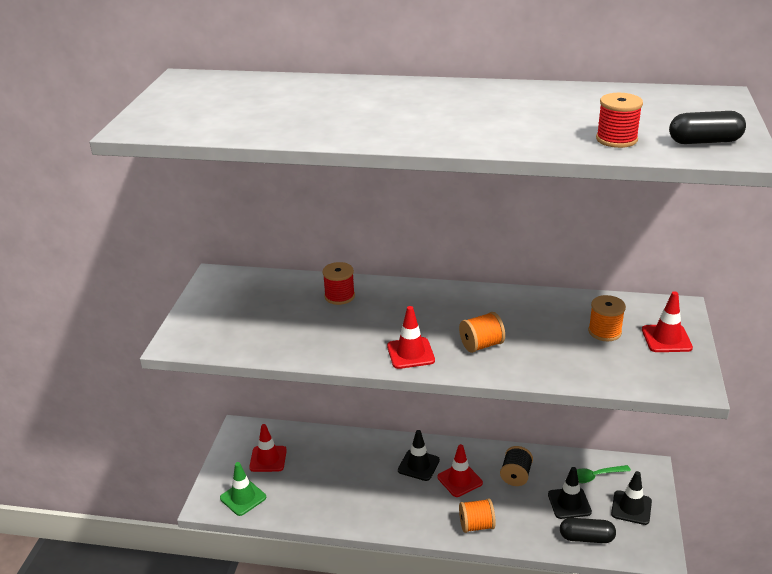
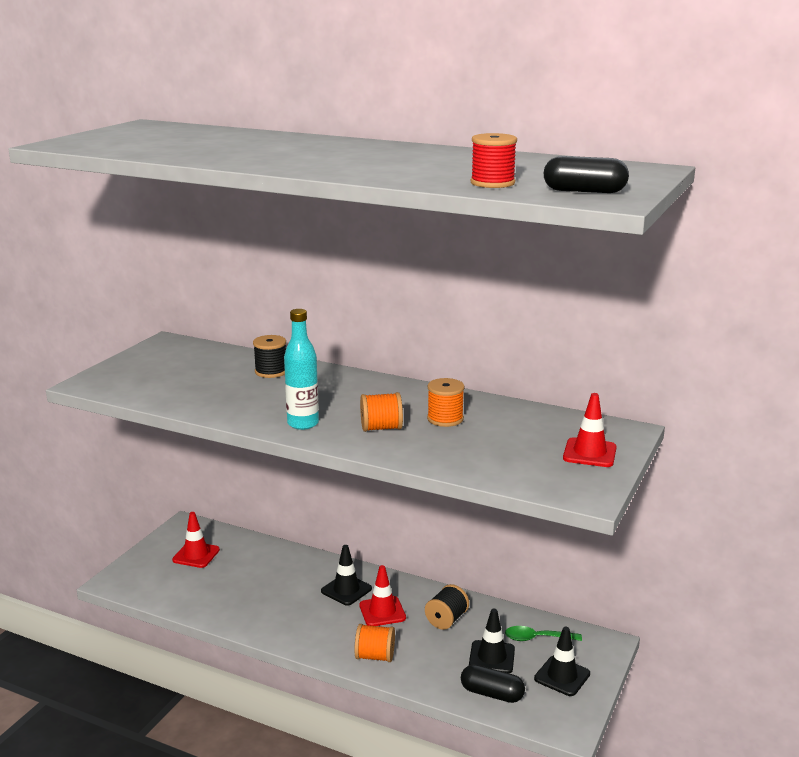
camera: 15 degrees right, 10 degrees down
(243, 498) = (150, 583): green traffic cone -> none
(339, 296) = (271, 371): red spool -> black spool
(410, 353) = (303, 424): red traffic cone -> turquoise bottle
(604, 332) = (524, 437): orange spool -> orange spool (445, 419)

